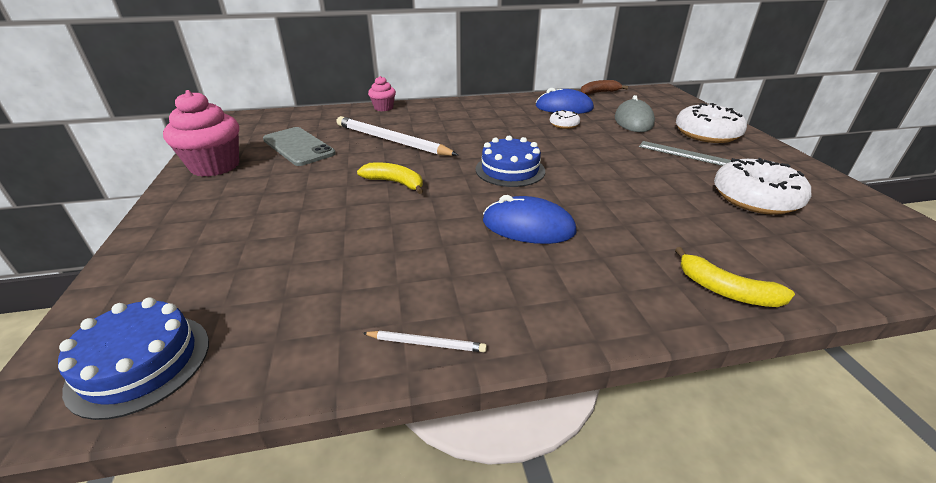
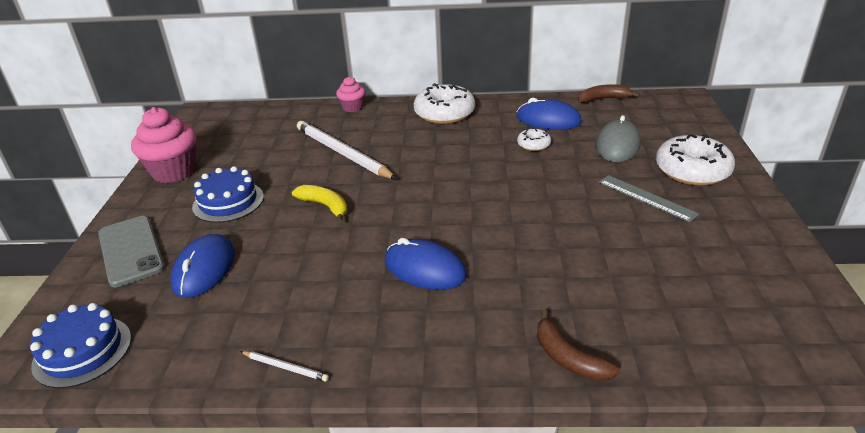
camera: 15 degrees right, 0 degrees up
(282, 251) = (204, 269): none -> blue mouse
(298, 147) = (253, 154): grey phone -> grey phone (131, 250)
(510, 170) = (442, 201): blue cake -> blue cake (228, 201)
(725, 290) = (568, 358): yellow banana -> brown banana
(755, 198) = (680, 262): white donut -> white donut (444, 114)

